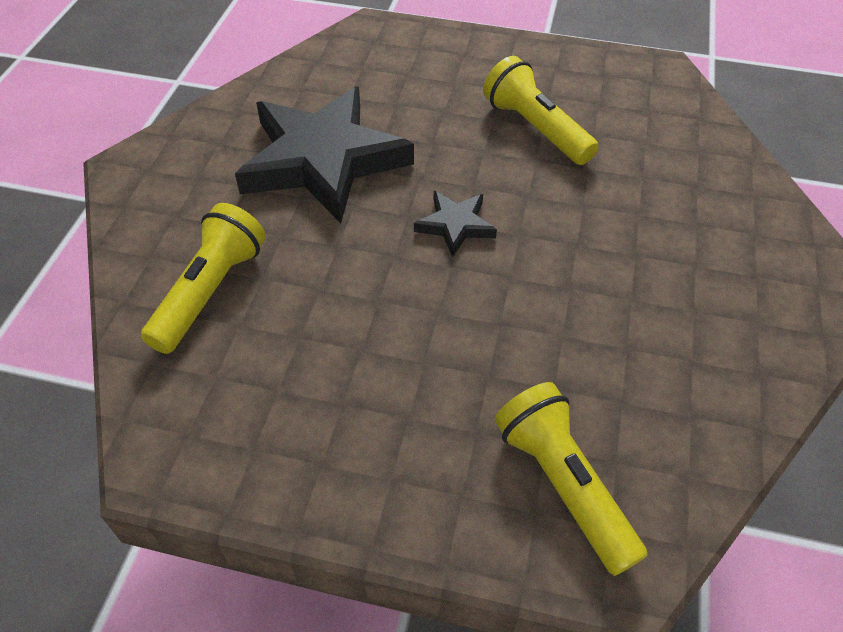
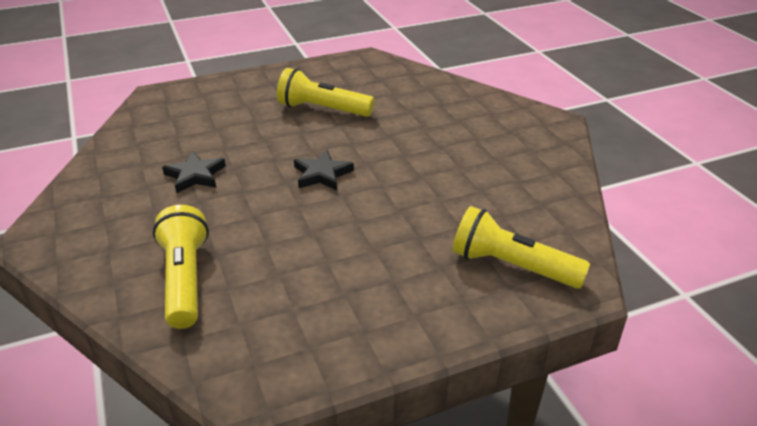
camera: 35 degrees left, 15 degrees down
(323, 160) = (195, 175): black star -> black star, size x0.44

